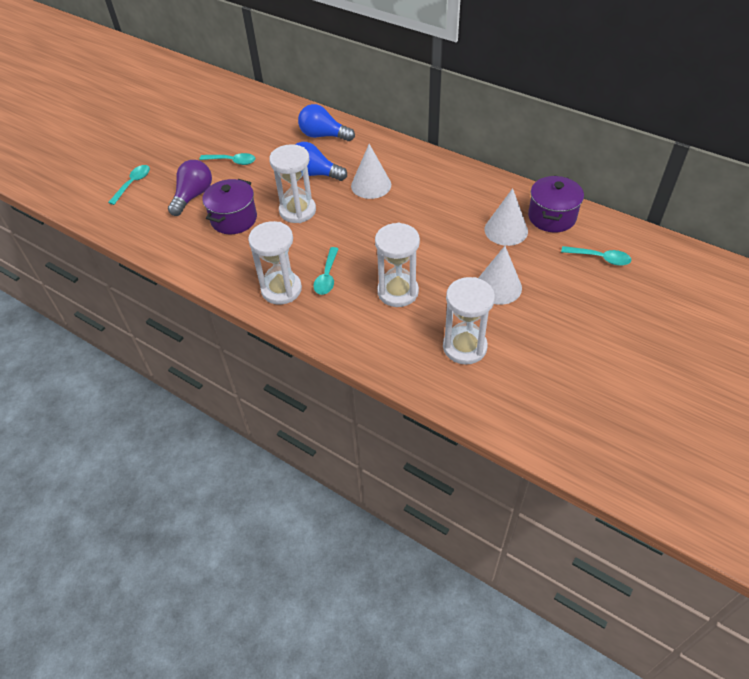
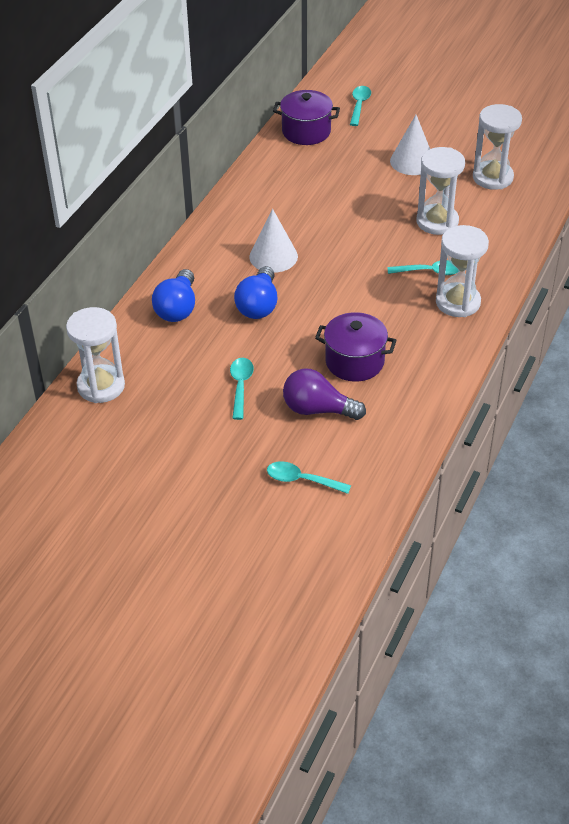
camera: 100 degrees left, 5 degrees down
(297, 211) = (329, 309): white hourglass -> white hourglass (101, 386)
(506, 230) = (331, 159): white cone -> none

